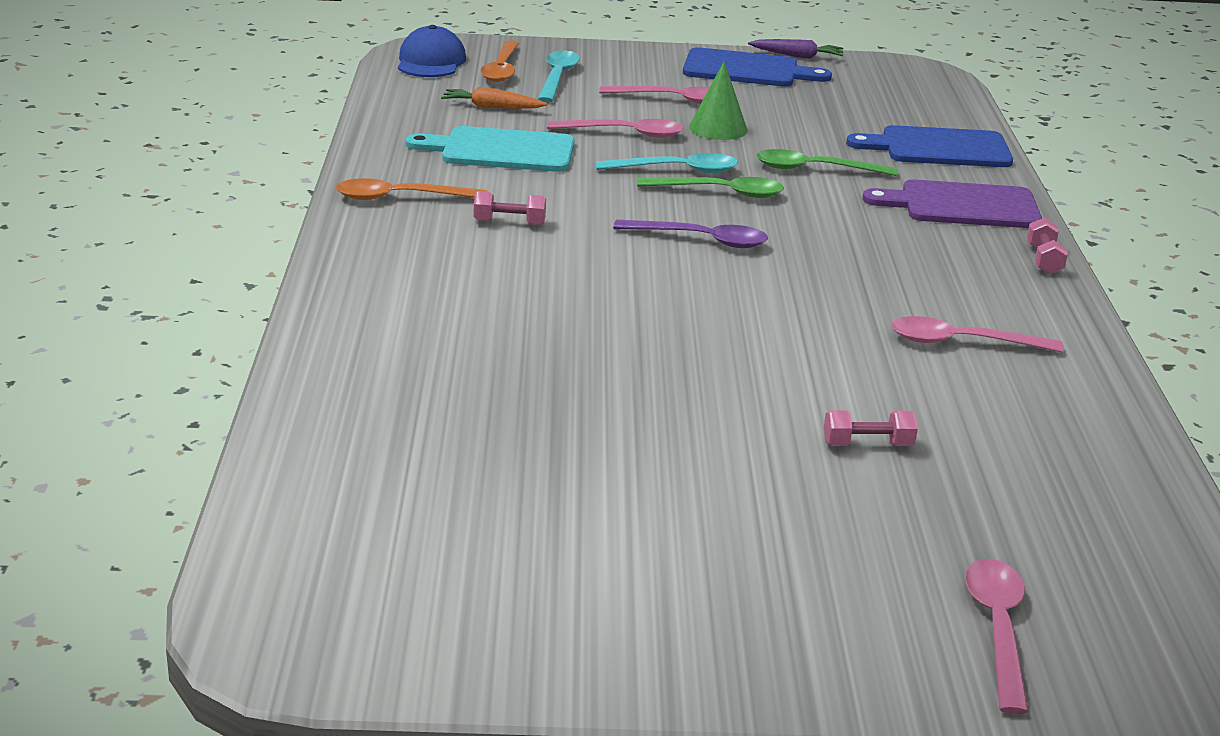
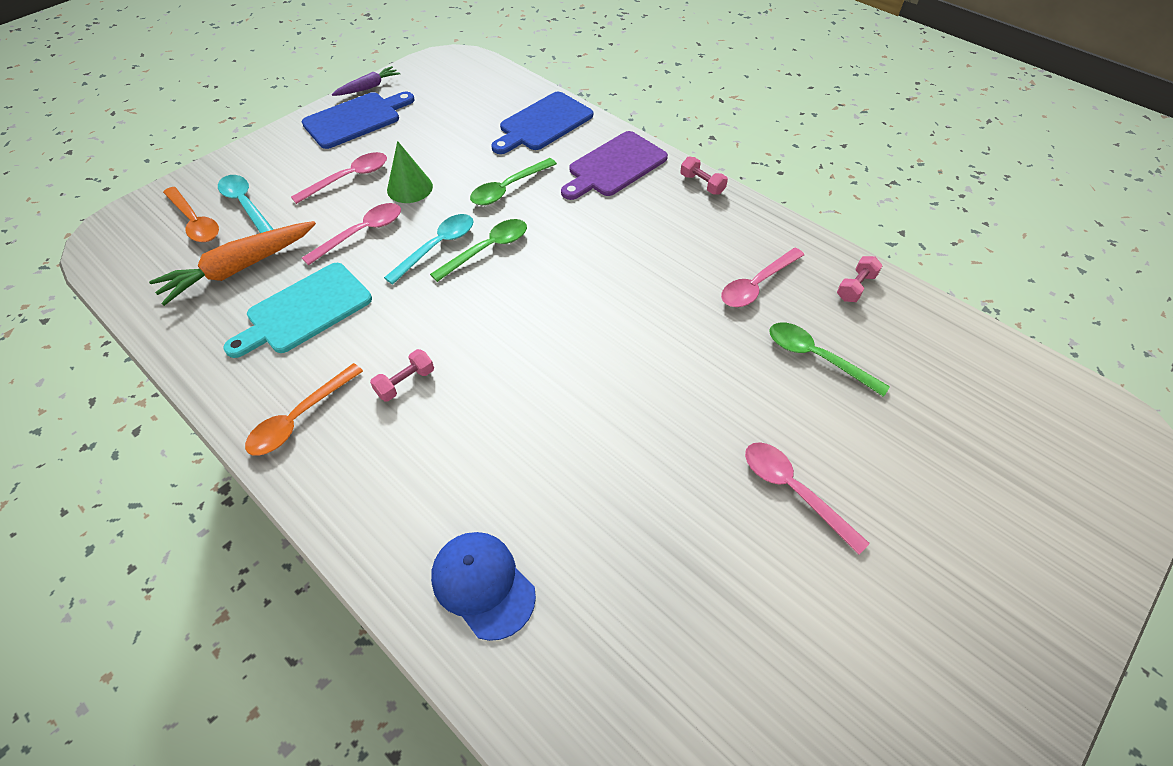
camera: 45 degrees left, 25 degrees up
(431, 62) = (130, 249): blue cap -> blue cap (483, 585)
(492, 107) = (240, 268): orange carrot -> orange carrot, size x1.78
(701, 240) = (533, 304): purple spoon -> none
(867, 445) = (830, 414): pink dumbbell -> pink dumbbell (855, 287)
(930, 411) = (816, 357): none -> green spoon
(997, 630) = (1052, 508): pink spoon -> pink spoon (793, 491)

